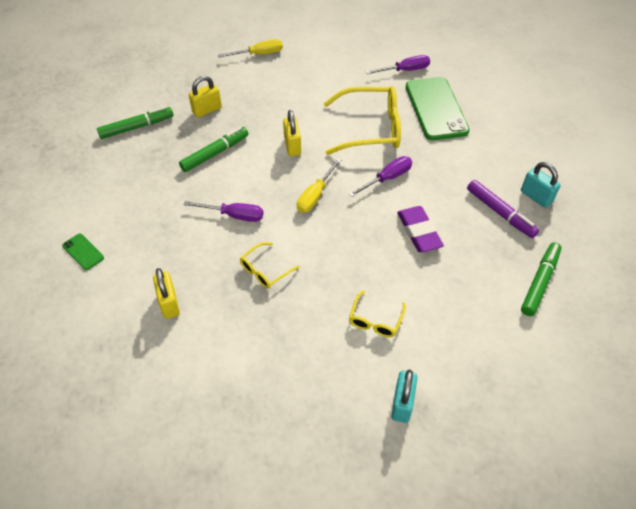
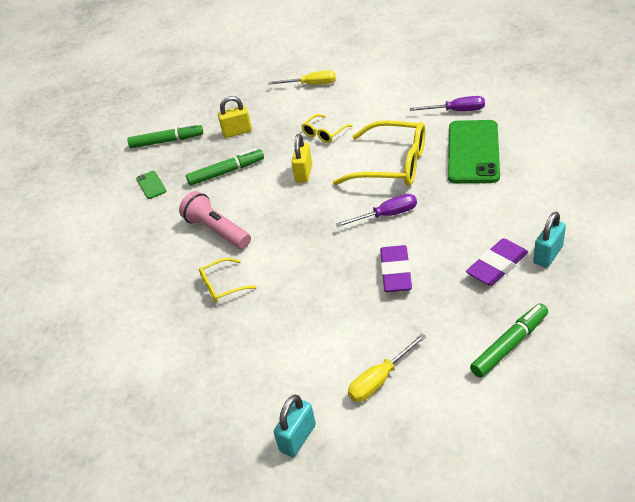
camera: 25 degrees right, 10 degrees down
(83, 252) = (70, 244): green phone -> green phone (151, 185)
(169, 303) = (121, 301): yellow padlock -> none
(234, 215) = (217, 231): purple screwdriver -> pink flashlight
(315, 195) = (304, 222): yellow screwdriver -> yellow screwdriver (380, 379)
(375, 320) = (309, 351): yellow glasses -> yellow glasses (324, 133)
(500, 213) = (497, 266): purple marker -> purple eraser
(536, 197) = (548, 255): turquoise padlock -> turquoise padlock turned 60 degrees clockwise

